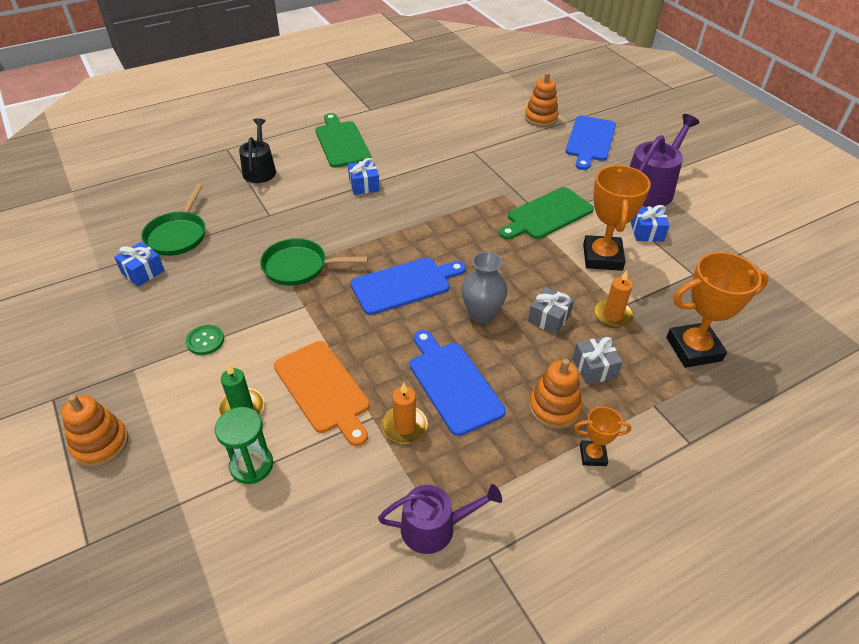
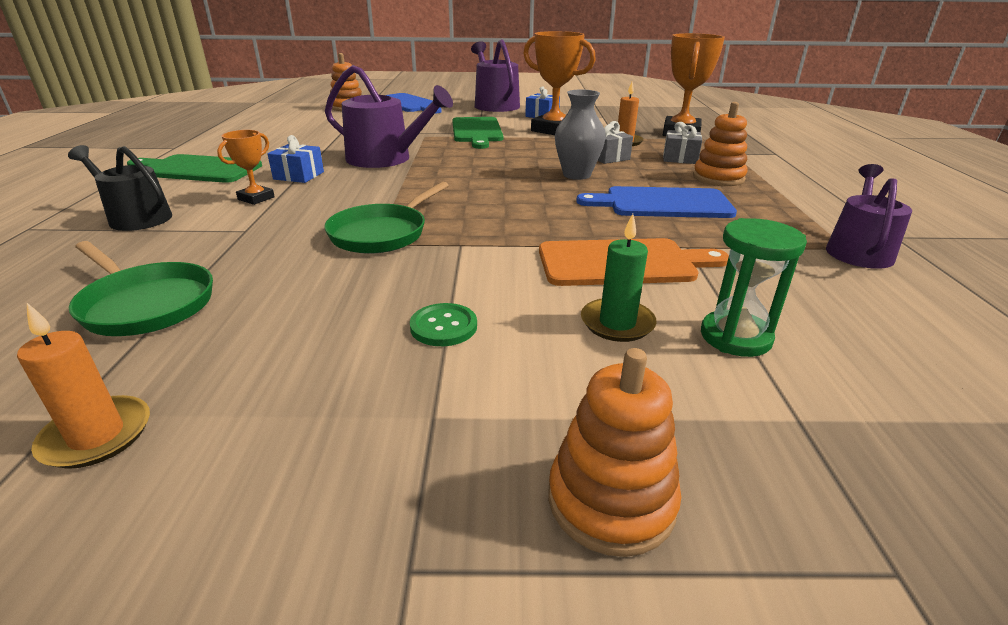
camera: 60 degrees left, 15 degrees down
(143, 272) = (177, 357): blue gift -> none
(404, 285) = (494, 192): blue cutting board -> none
(404, 426) = (710, 235): orange candle -> orange candle (97, 435)
(429, 203) = (386, 159): none -> purple watering can
(593, 455) = (779, 179): orange trophy -> orange trophy (256, 198)

